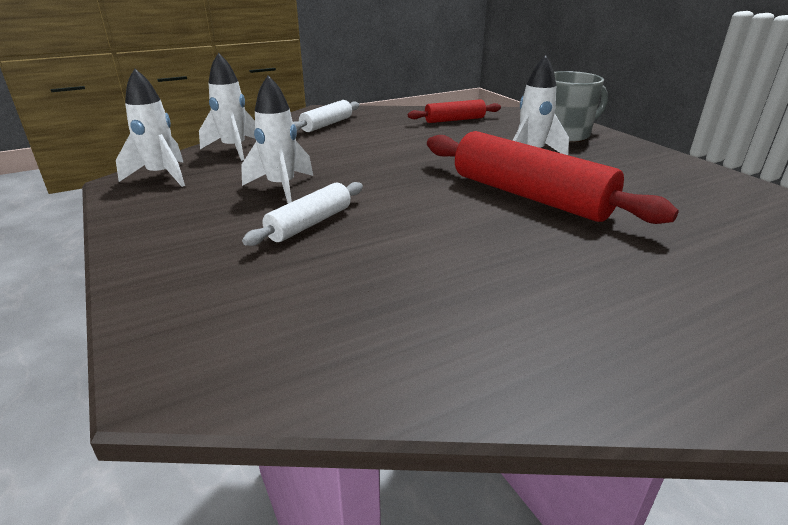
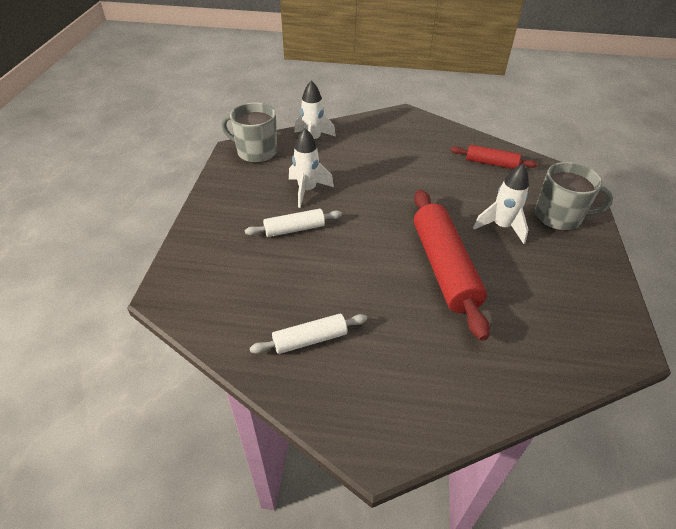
camera: 35 degrees right, 15 degrees up
(161, 176) = (256, 152): white rocket -> grey mug
(326, 124) = (392, 134): white rolling pin -> white rolling pin (310, 339)

